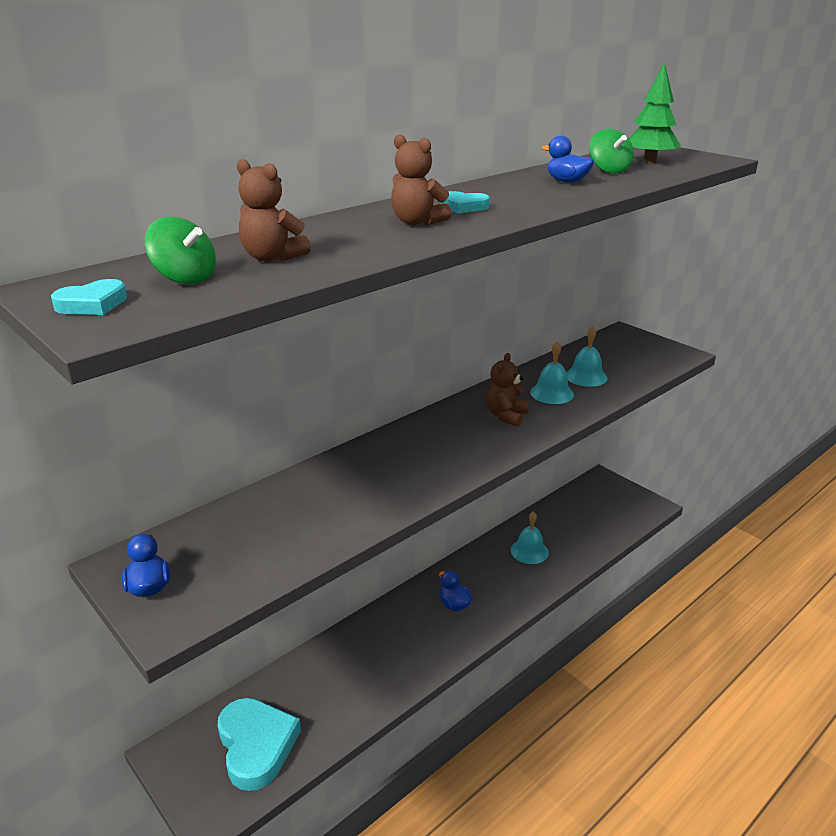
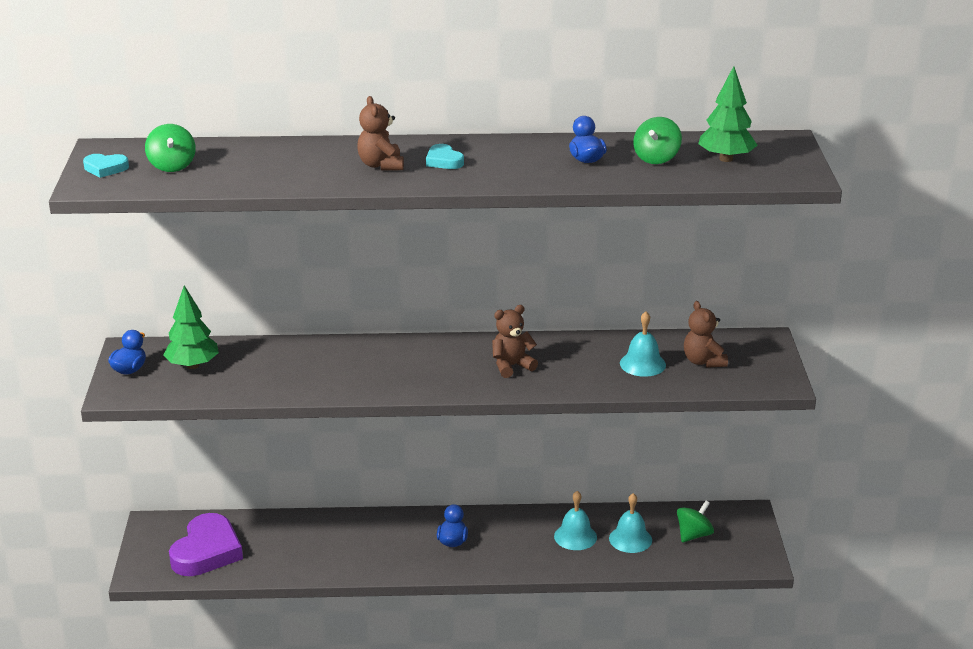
camera: 40 degrees right, 0 degrees up
(220, 547) = (193, 365): none -> green tree
(256, 745) = (206, 551): turquoise heart -> purple heart
(272, 257) = (241, 166): brown teddy bear -> brown teddy bear (703, 361)
(551, 393) = (584, 365): turquoise bell -> turquoise bell (630, 539)
(594, 509) = (694, 535): none -> green spinning top

